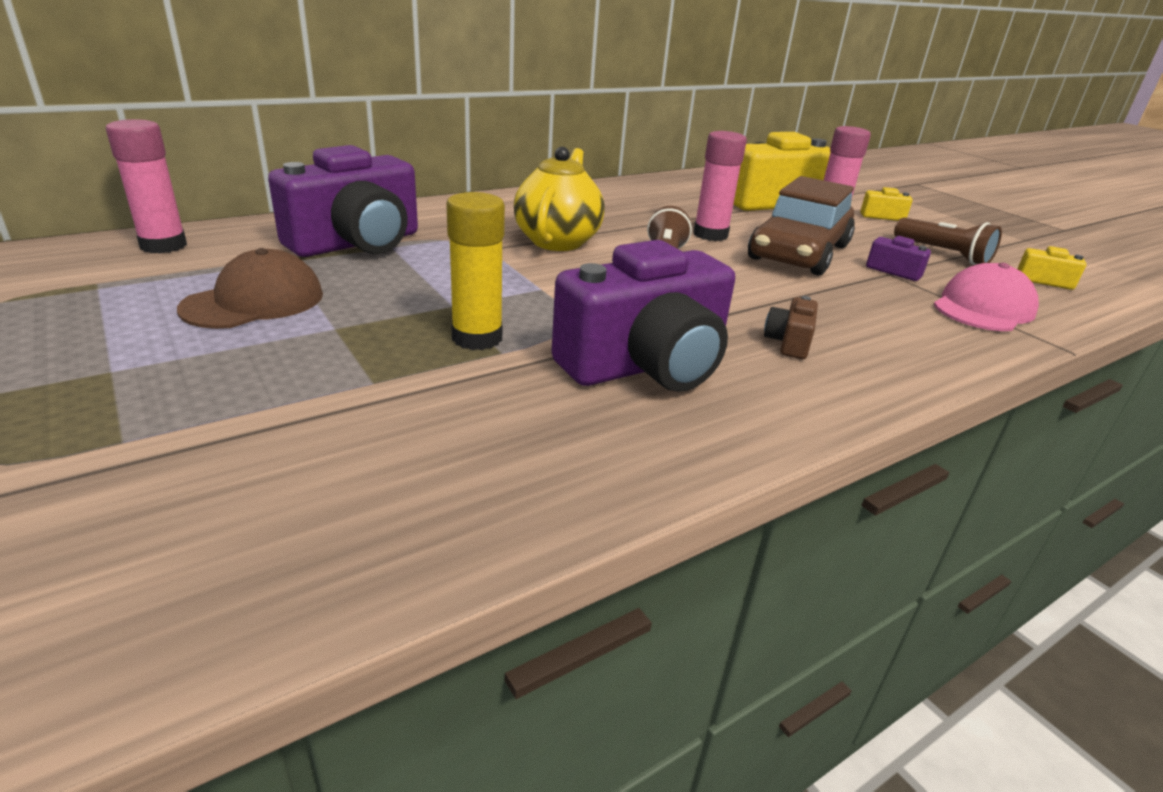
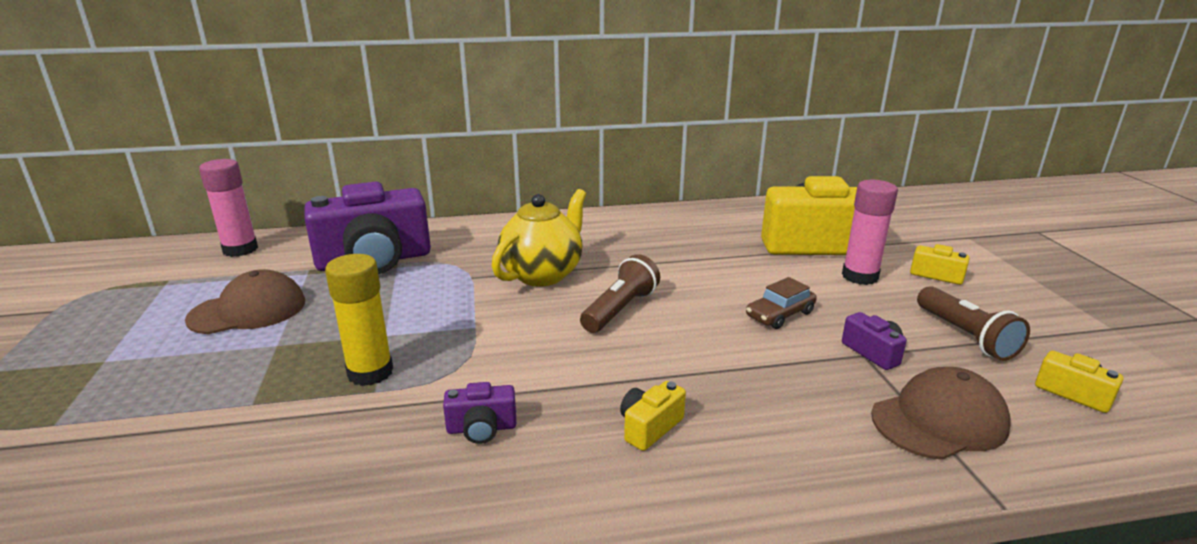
camera: 25 degrees right, 5 degrees down
(646, 365) = (481, 428): purple camera -> purple camera, size x0.42
(710, 235) = (702, 281): pink glue stick -> none
(788, 342) = (649, 427): brown camera -> yellow camera
(799, 253) = (780, 314): brown car -> brown car, size x0.45
(983, 308) = (939, 420): pink cap -> brown cap

